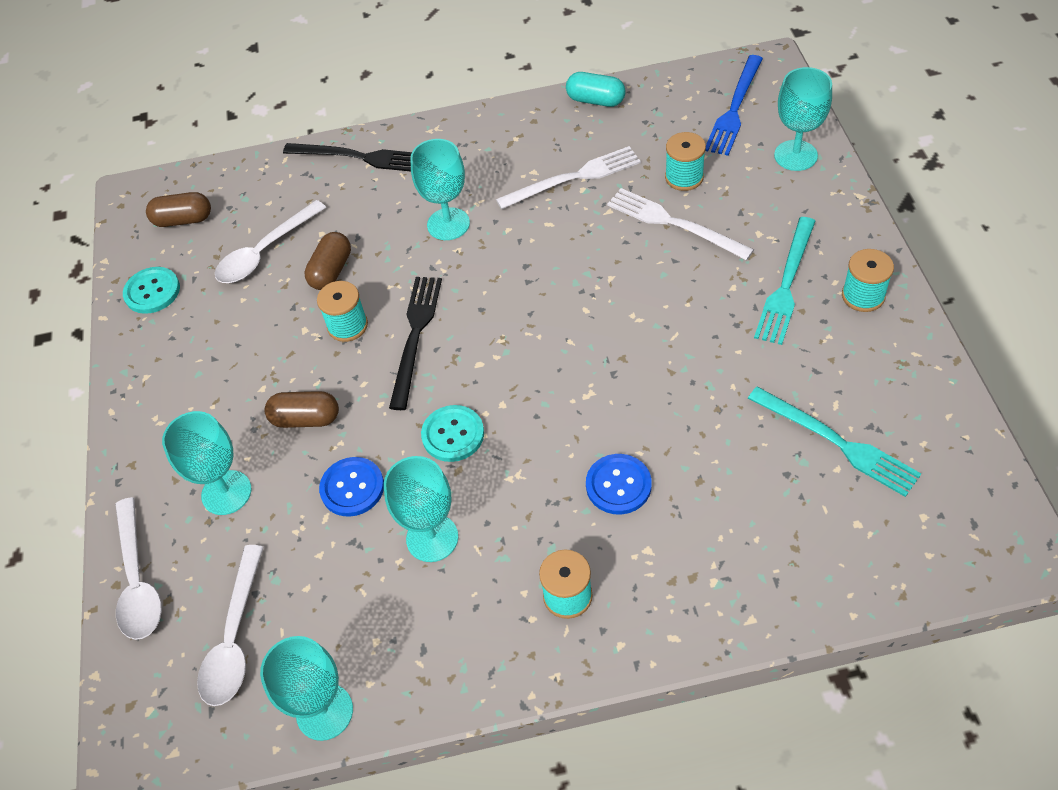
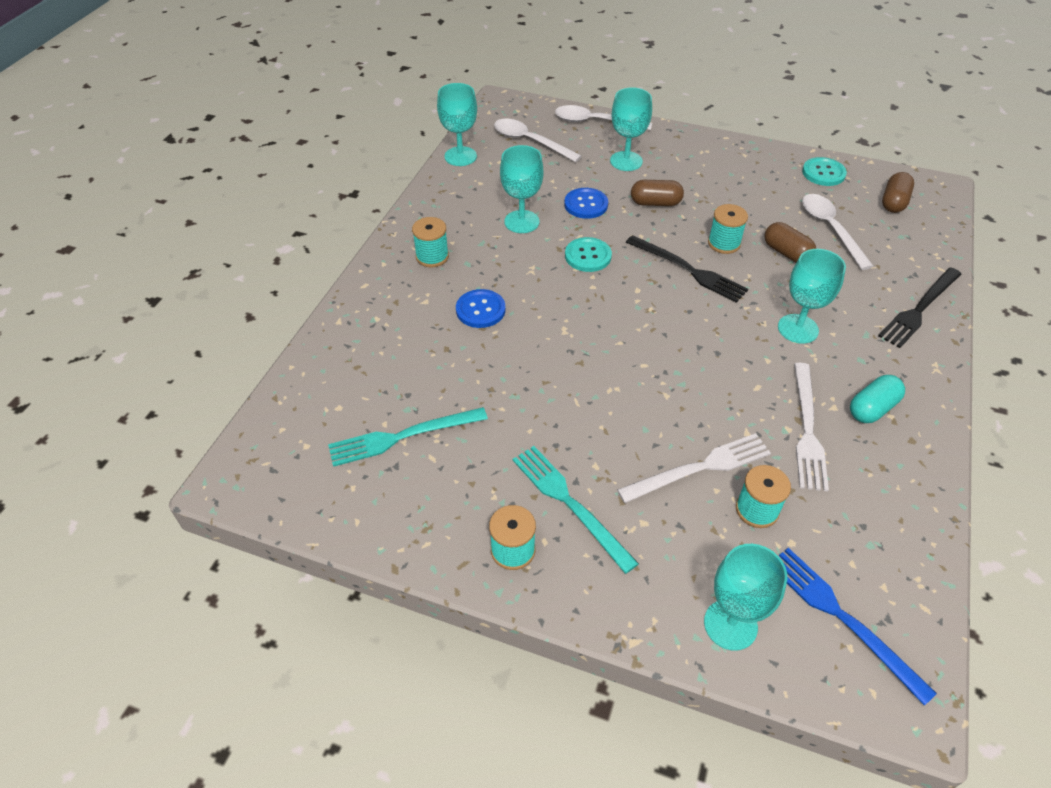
camera: 115 degrees right, 5 degrees down
(306, 419) = (655, 203): brown capsule -> brown capsule turned 60 degrees clockwise
(595, 100) = (921, 503): turquoise capsule -> turquoise capsule (872, 408)

